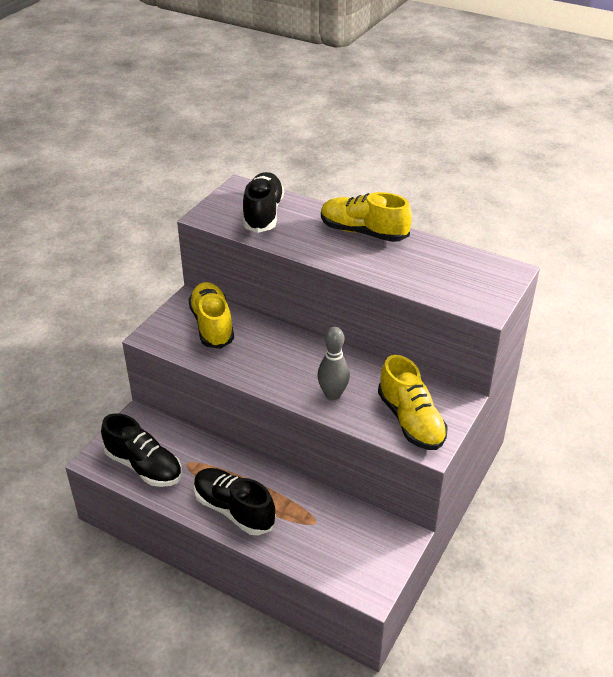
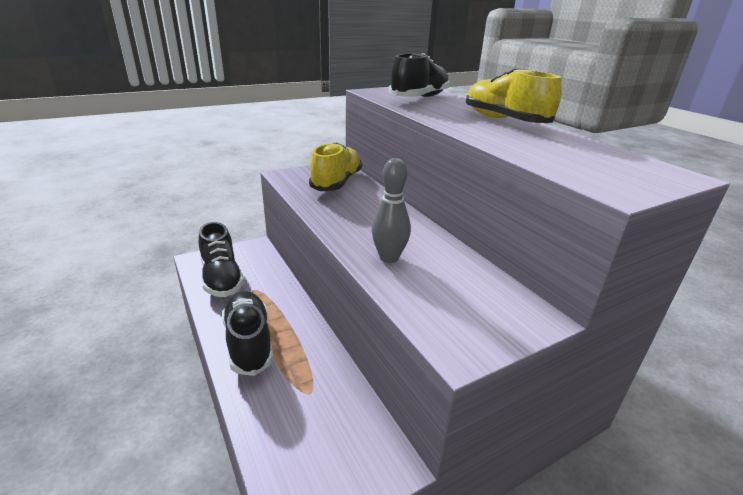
camera: 30 degrees right, 10 degrees down
(411, 421) = (457, 313): yellow shoe -> none

